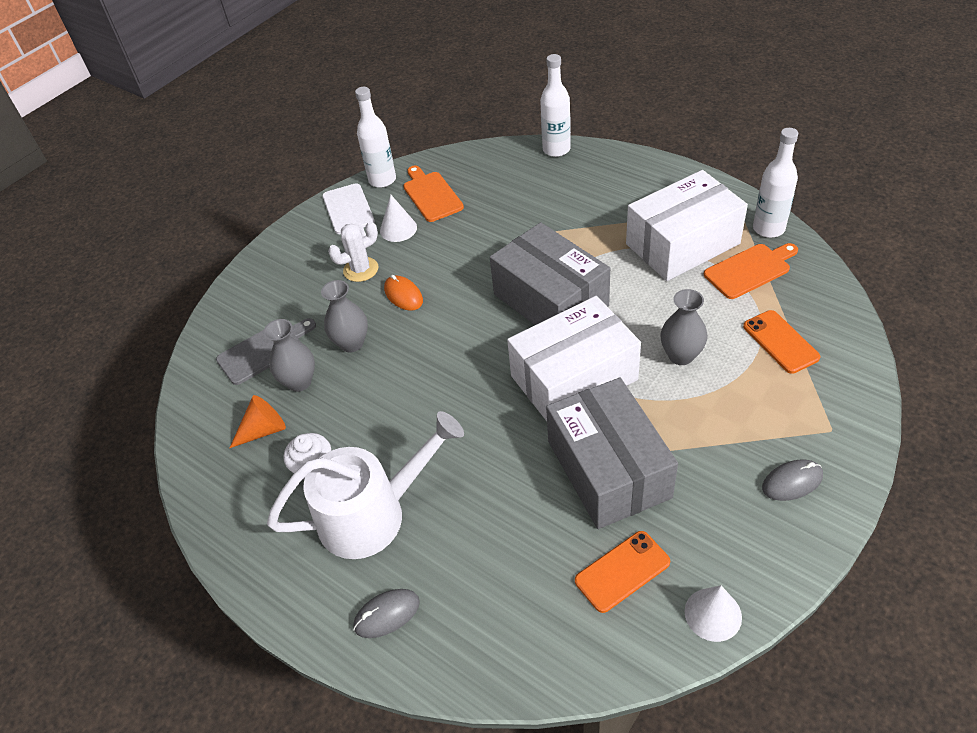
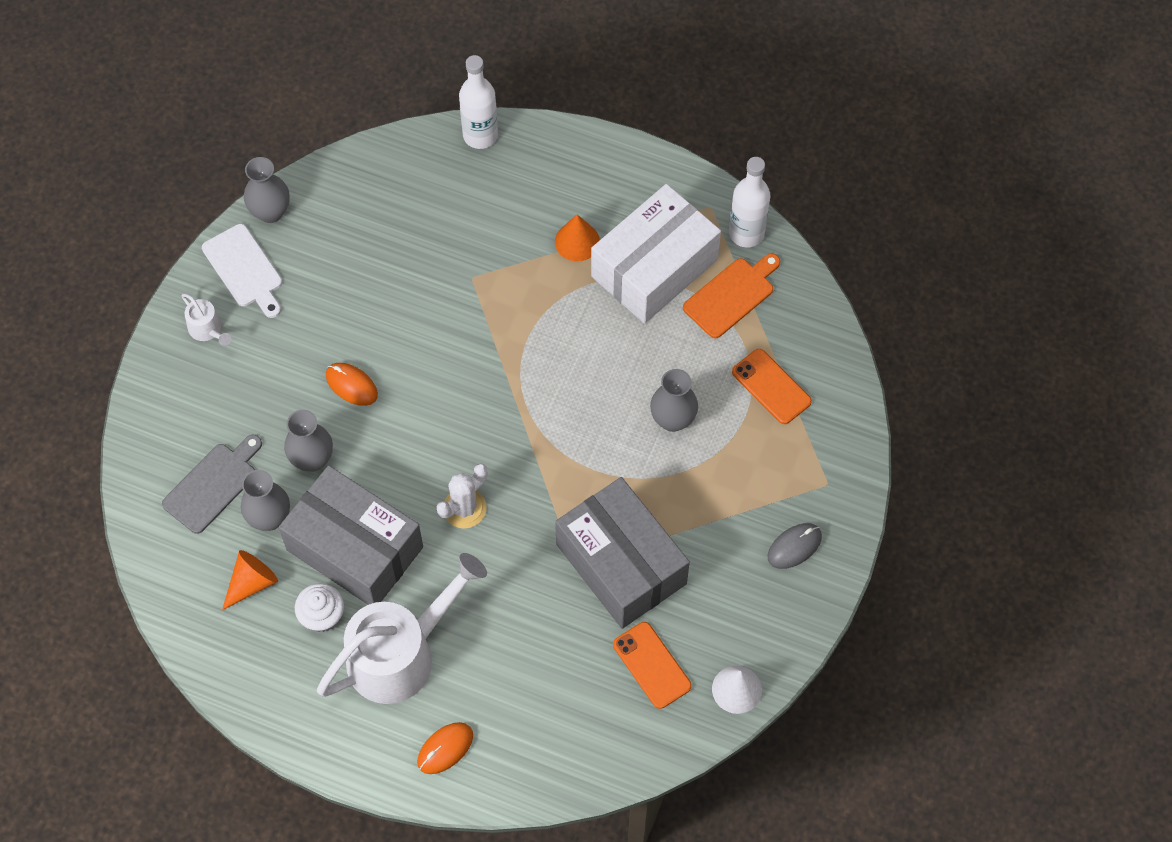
camera: 20 degrees left, 15 degrees up
(306, 246) = (208, 330): none -> white watering can
(361, 269) = (289, 356): white cactus -> white cactus (464, 508)
(382, 180) = (270, 212): white bottle -> grey vase
(387, 614) = (445, 749): grey mouse -> orange mouse
(398, 229) = (315, 288): white cone -> none
(431, 195) = (341, 229): orange cutting board -> none
(550, 300) = (521, 368): grey box -> grey box (354, 548)
(574, 378) = (567, 465): white box -> none
(619, 220) = (577, 241): none -> orange cone
(622, 571) = (651, 665): orange phone -> orange phone turned 75 degrees counterclockwise

